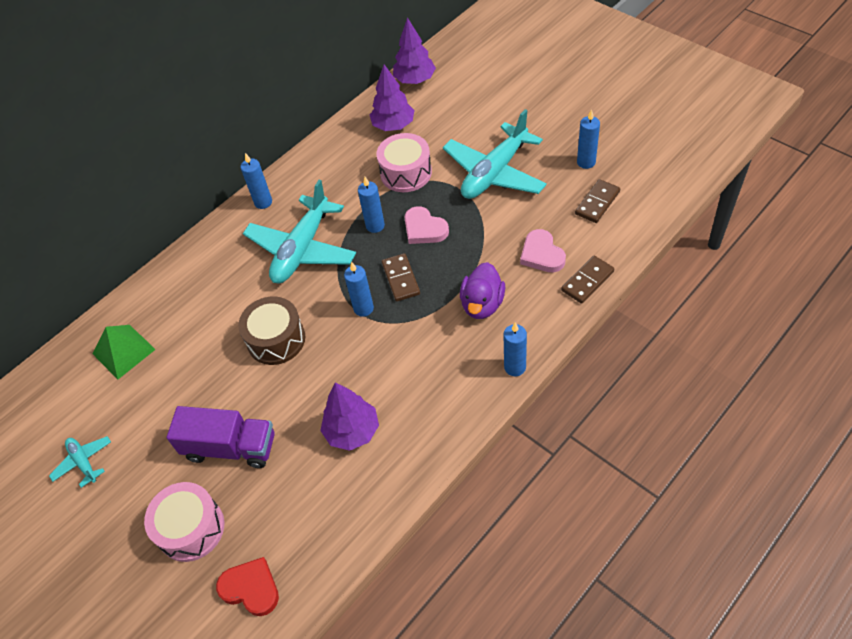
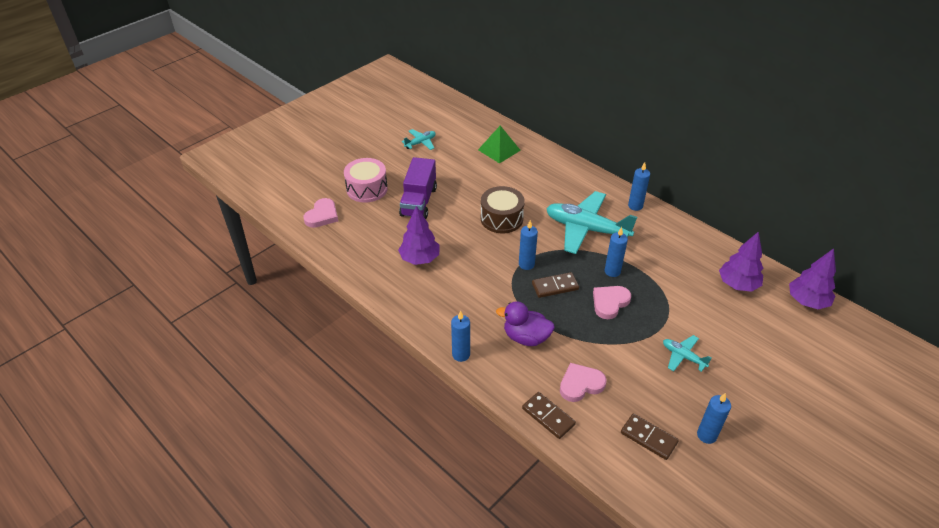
camera: 85 degrees right, 10 degrees down
(251, 588) = (322, 215): red heart -> pink heart
(406, 173) = (676, 292): pink drum -> none
(494, 173) = (683, 356): turquoise plane -> turquoise plane, size x0.47

